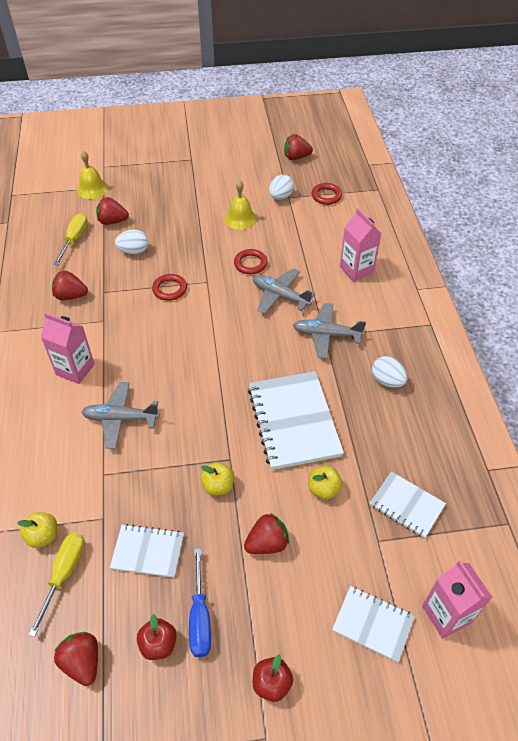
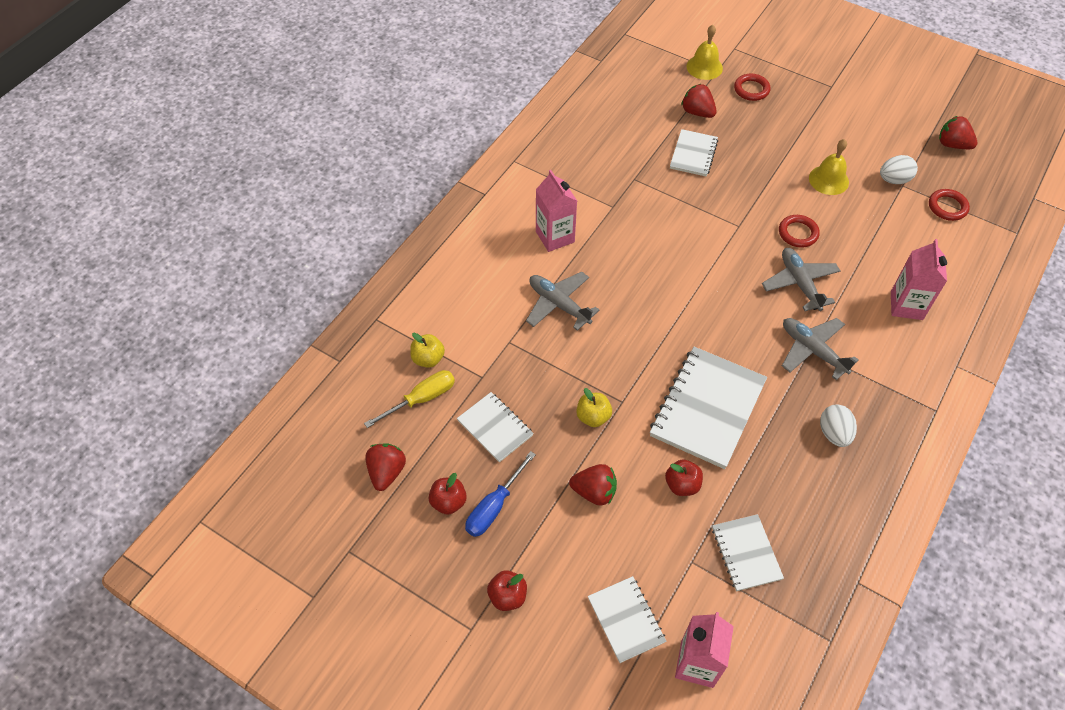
camera: 40 degrees right, 5 degrees up
(70, 296) = (602, 165): red strawberry -> none
(74, 239) = (648, 111): yellow screwdriver -> none
(134, 251) = (693, 154): white egg -> white notebook
(169, 289) = (696, 212): red ring -> red ring (751, 89)
(323, 489) = (682, 485): yellow apple -> red apple

